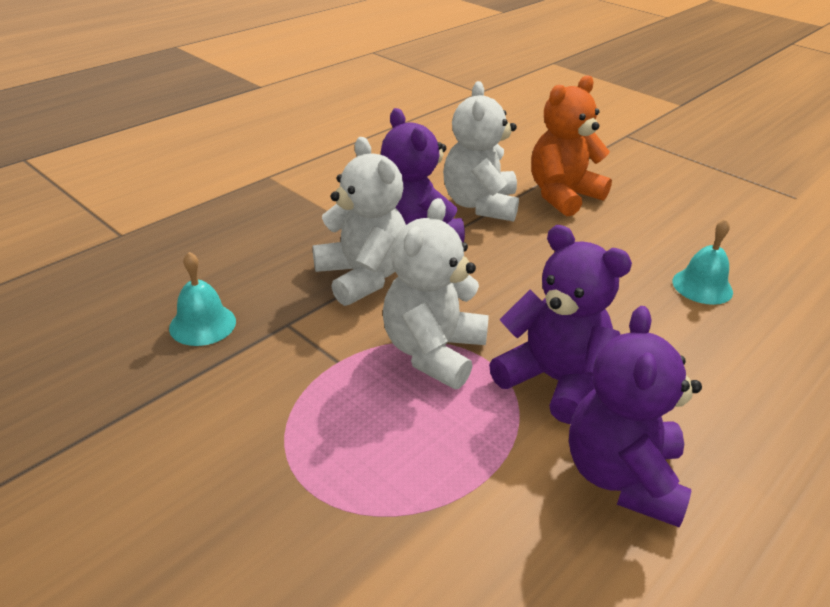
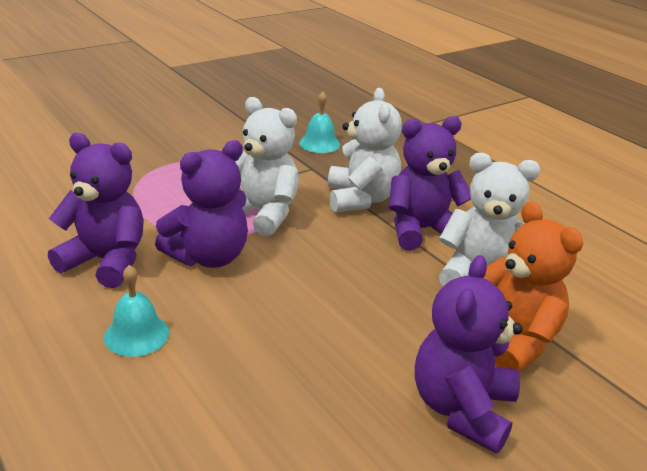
camera: 100 degrees right, 5 degrees down
(362, 277) = (361, 199): white teddy bear -> white teddy bear turned 75 degrees counterclockwise
(654, 217) = (462, 409): none -> purple teddy bear
(702, 286) = (304, 392): turquoise bell -> turquoise bell (136, 334)

